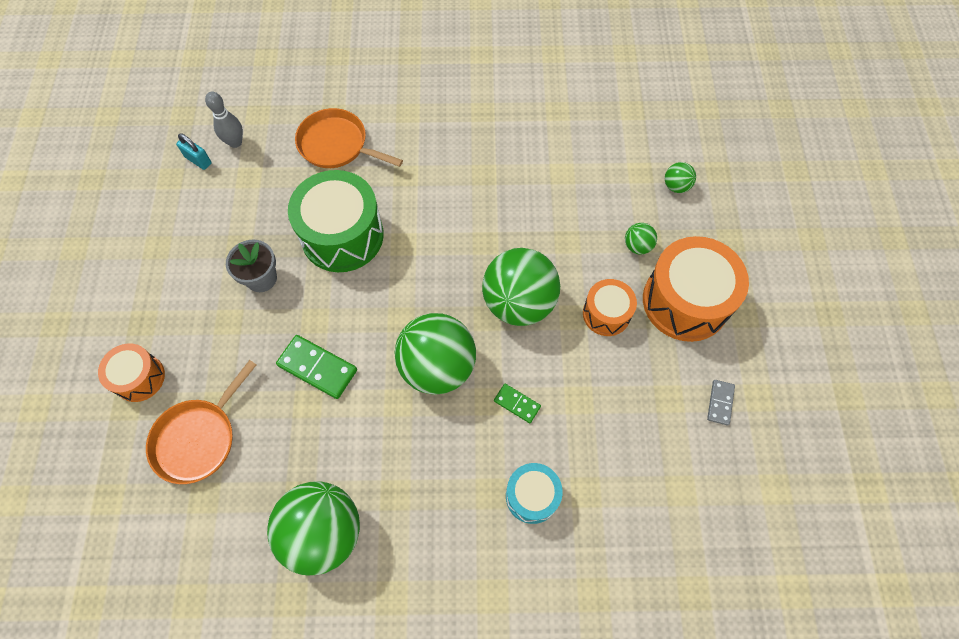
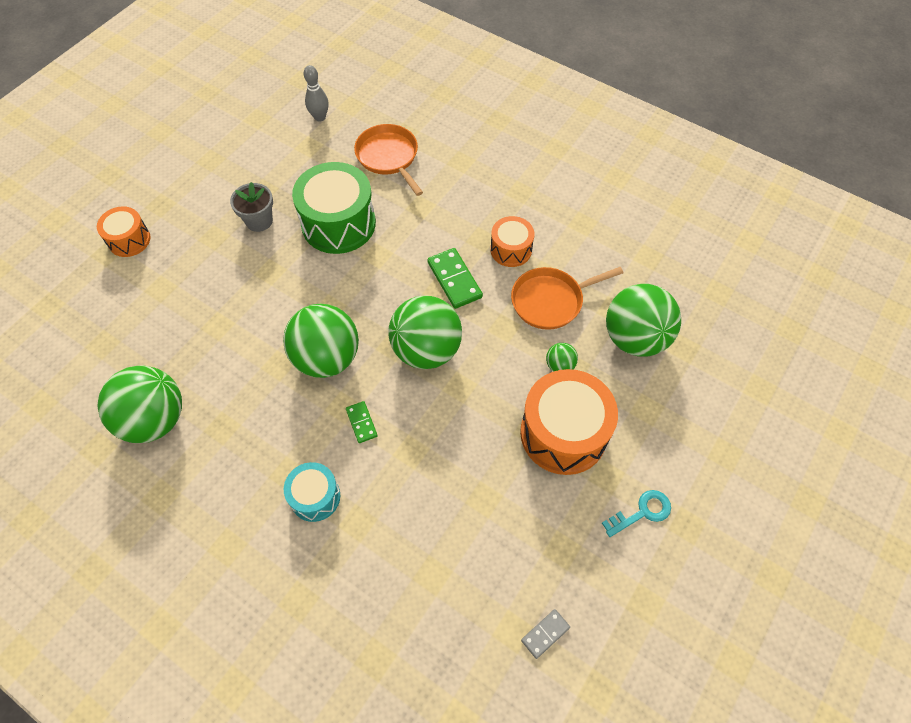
camera: 35 degrees right, 5 degrees down
(198, 160) = (285, 116): turquoise padlock -> none
(198, 438) = (131, 303): orange pan -> orange pan (550, 301)
(317, 368) = (244, 305): green domino -> green domino (454, 280)
(606, 314) = (488, 401): orange drum -> orange drum (511, 250)
(676, 186) = (635, 338): green ball -> green ball, size x2.30
(720, 403) = (524, 531): grey domino -> grey domino (545, 634)
(791, 325) = (642, 512): none -> turquoise key

